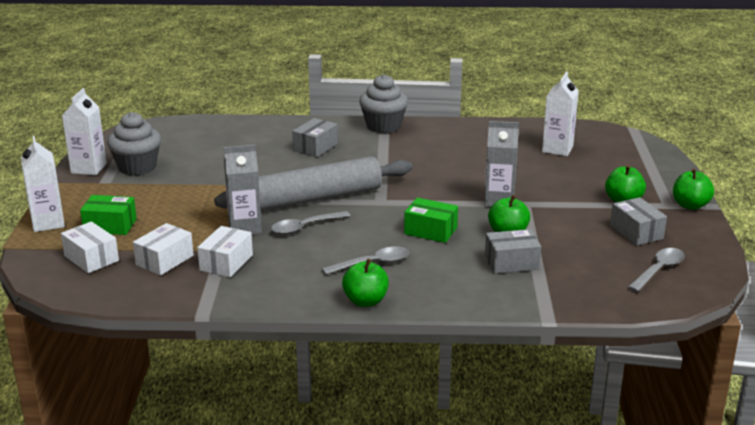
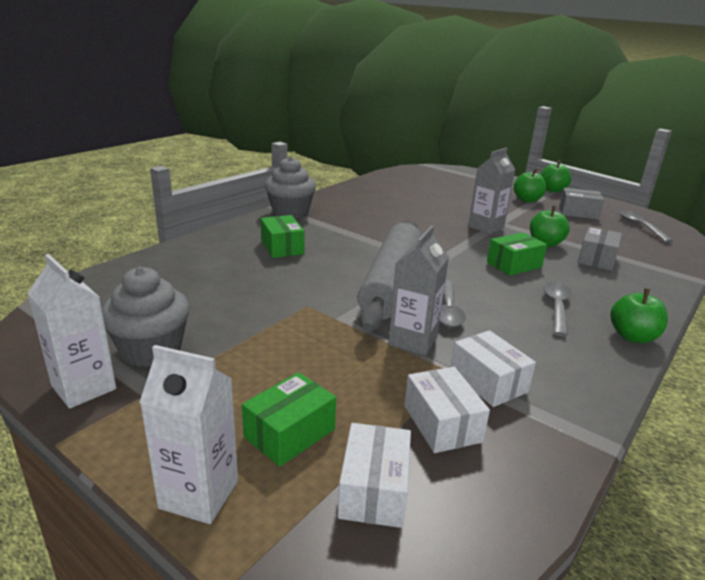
camera: 55 degrees left, 0 degrees up
(91, 258) = (374, 490): white box -> white box turned 75 degrees counterclockwise
(315, 147) = (282, 247): grey box -> green box
(557, 149) = (424, 186): white carton -> none

